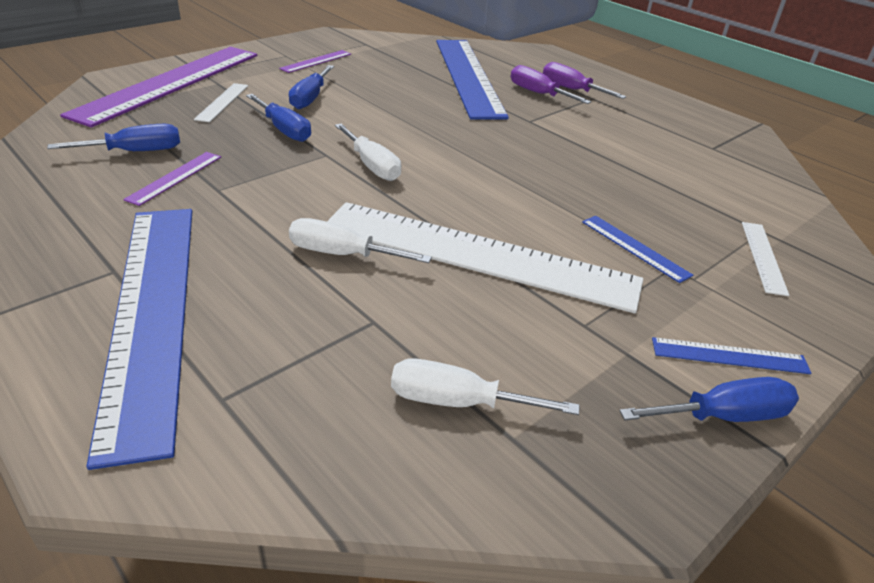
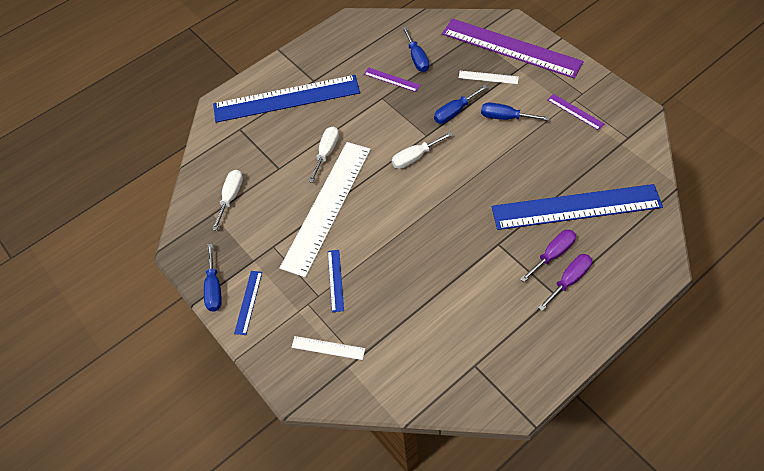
camera: 100 degrees right, 20 degrees up
(634, 247) = (335, 280): blue ruler -> blue ruler turned 60 degrees counterclockwise

